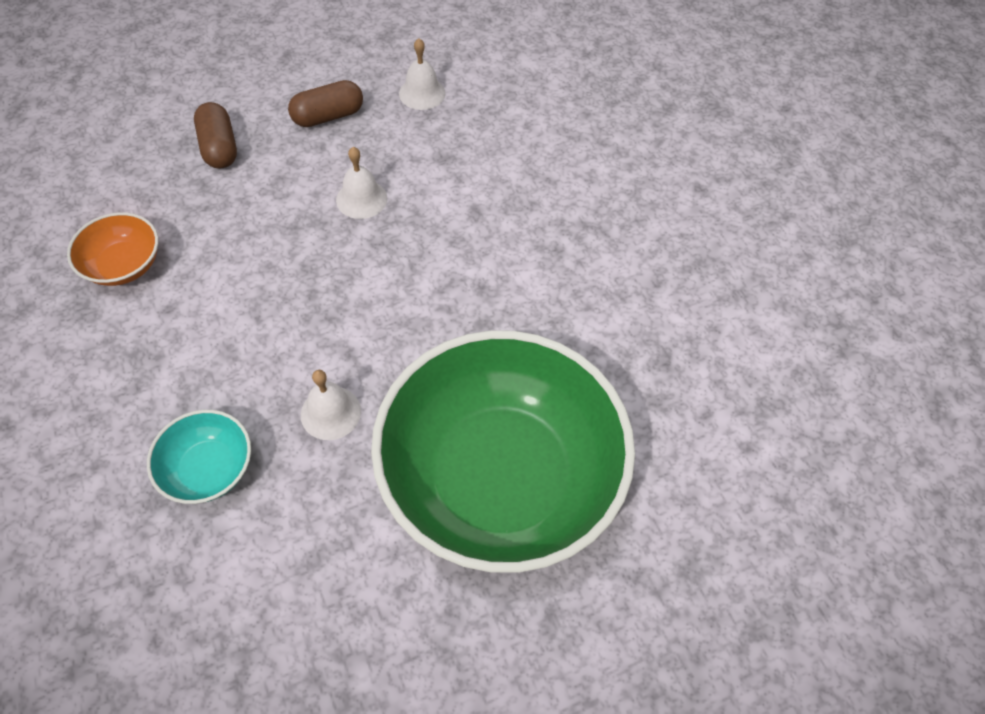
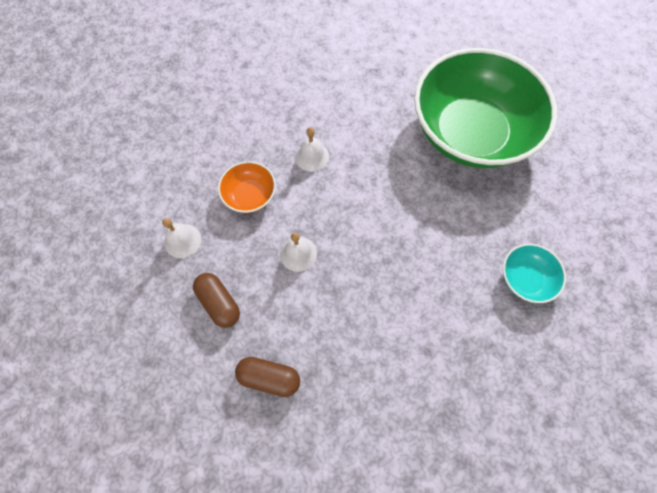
camera: 100 degrees left, 10 degrees up
(124, 265) = (401, 402): orange bowl -> orange bowl (250, 195)
(219, 148) = (269, 377): brown capsule -> brown capsule turned 45 degrees clockwise
(330, 412) = (465, 224): white bell -> white bell (312, 156)

